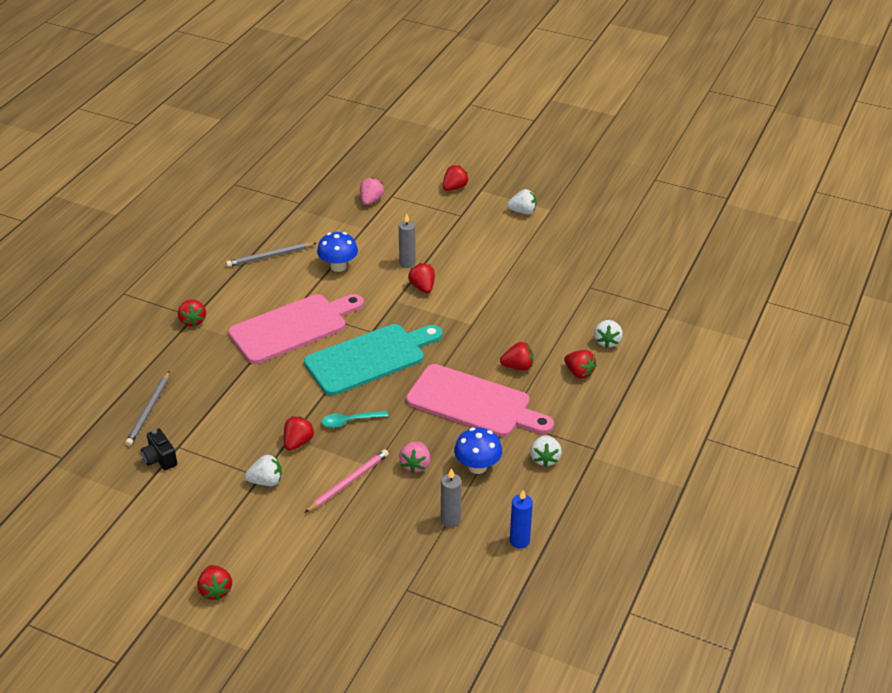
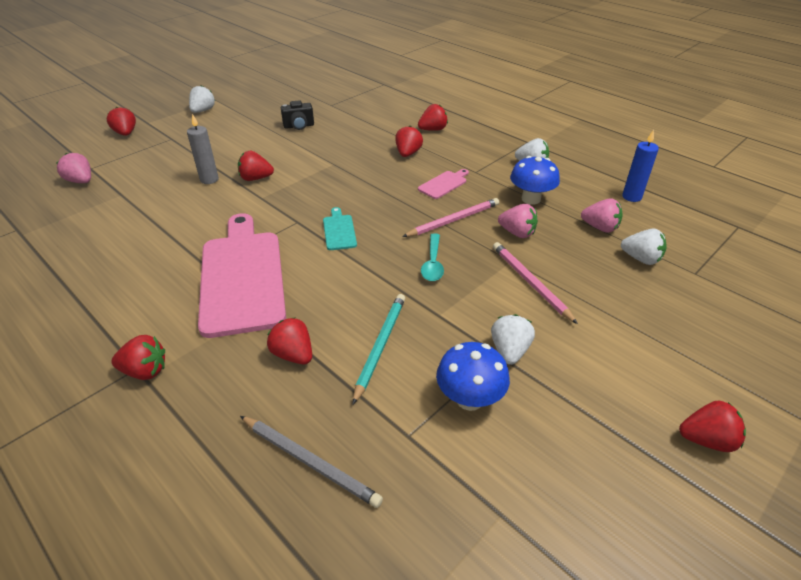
camera: 70 degrees left, 0 degrees up
(160, 459) = (426, 464): black camera -> black camera (299, 126)
(248, 415) = (380, 346): none -> turquoise pencil
(270, 256) = (89, 271): grey pencil -> none
(298, 442) = (450, 310): red strawberry -> red strawberry (293, 355)
(338, 266) = (166, 223): blue mushroom -> blue mushroom (469, 399)
(370, 358) = (339, 231): turquoise cutting board -> turquoise cutting board, size x0.42
(416, 421) = (453, 220): none -> pink pencil
(450, 520) = (600, 227): grey candle -> pink strawberry
(474, 403) = (444, 184): pink cutting board -> pink cutting board, size x0.42
(607, 341) = (403, 112): white strawberry -> white strawberry (641, 259)

